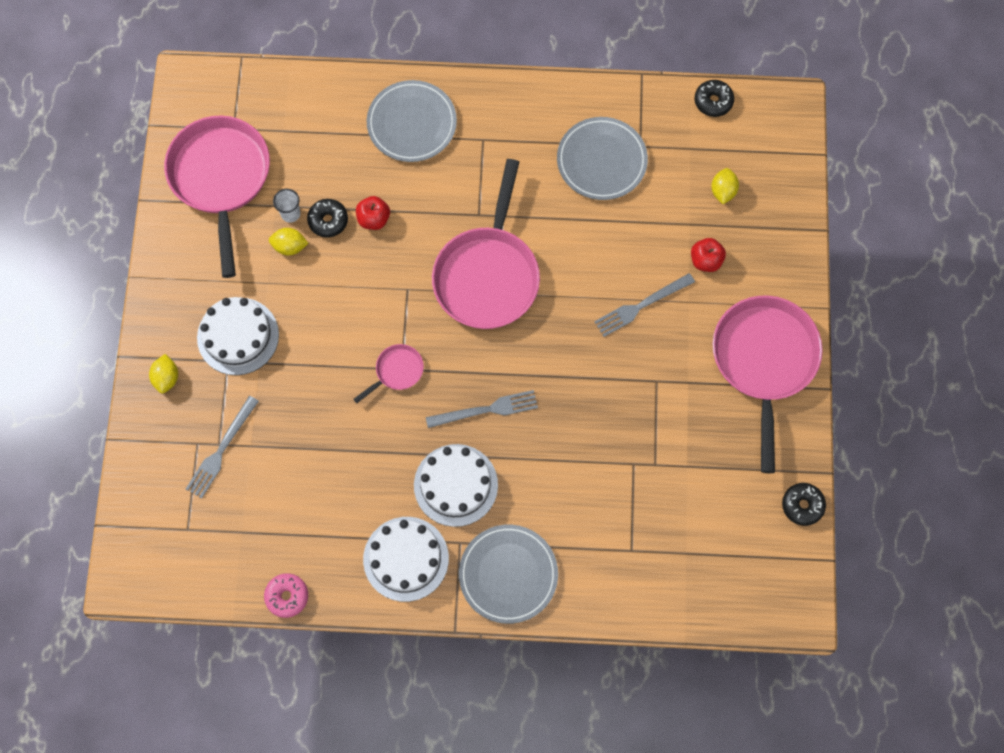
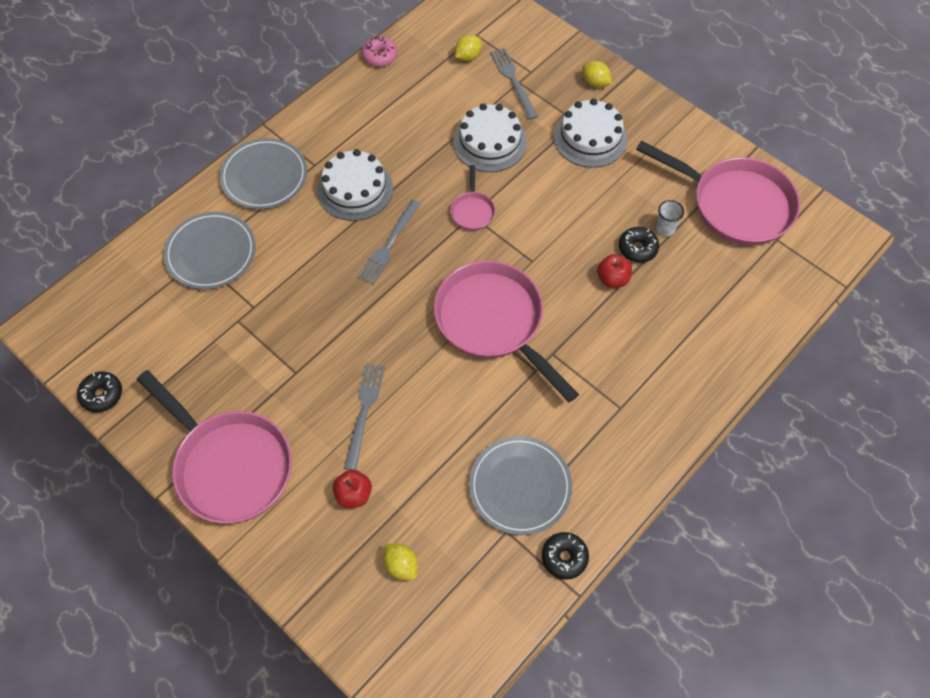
camera: 130 degrees right, 10 degrees down
(290, 246) = (636, 211): yellow lemon -> yellow lemon (468, 56)
(406, 559) = (336, 129): white cake -> white cake (490, 142)
(412, 123) = (680, 365): grey plate -> grey plate (211, 253)
(713, 101) = (496, 637): black donut -> black donut (564, 557)

